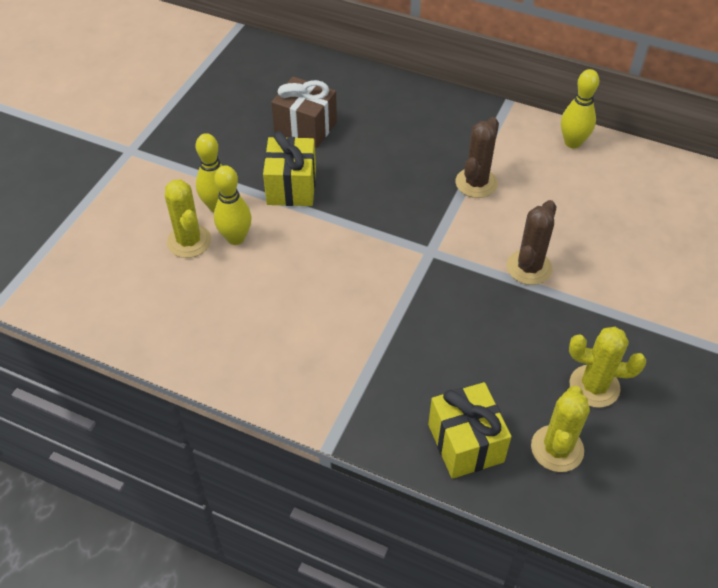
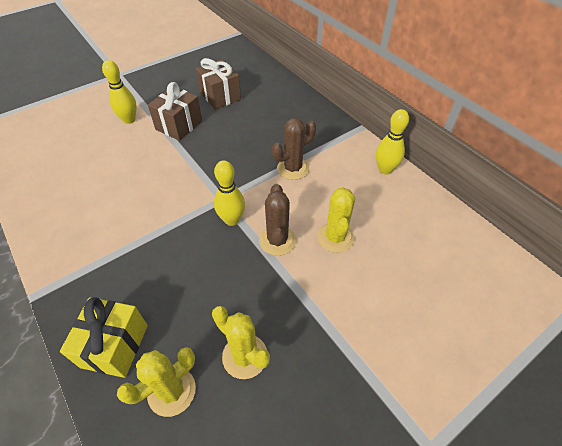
camera: 30 degrees right, 0 degrees up
(189, 241) = (95, 132): yellow cactus -> yellow cactus (335, 237)
(236, 238) = (120, 141): yellow bowling pin -> yellow bowling pin (232, 220)
(291, 187) = (179, 125): yellow gift -> brown gift
(529, 267) = (277, 240): brown cactus -> brown cactus turned 60 degrees counterclockwise

